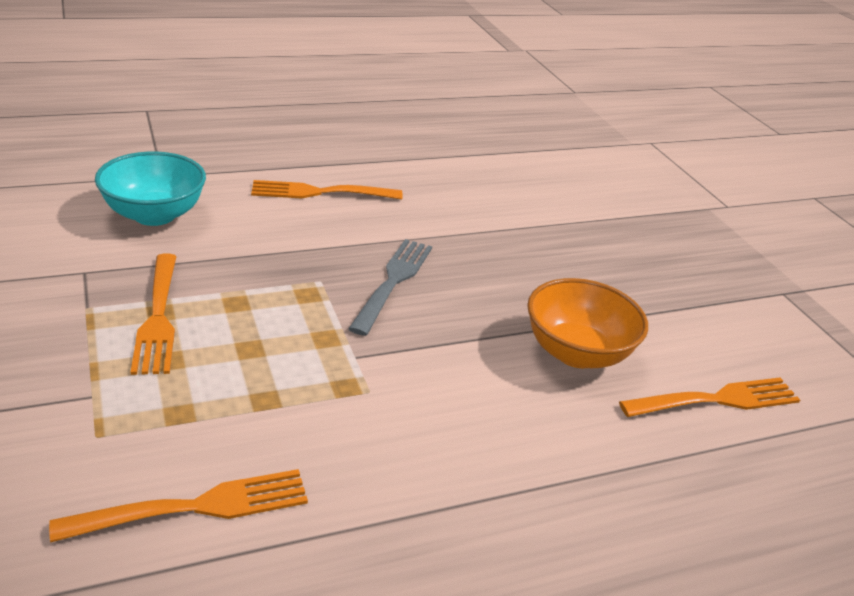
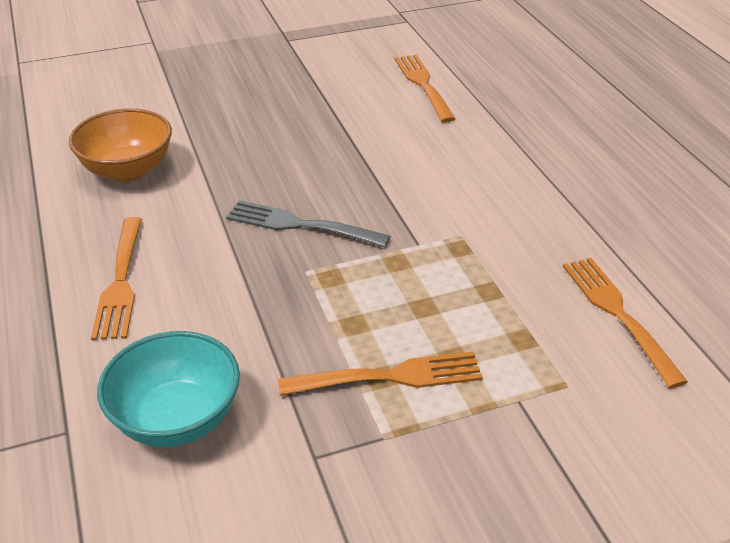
camera: 85 degrees left, 5 degrees up
(576, 353) = (385, 135): orange bowl -> orange bowl (128, 170)

